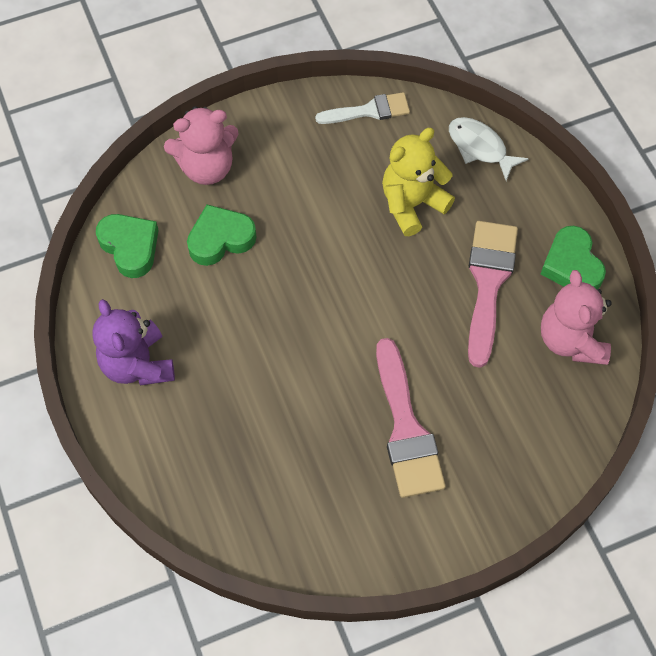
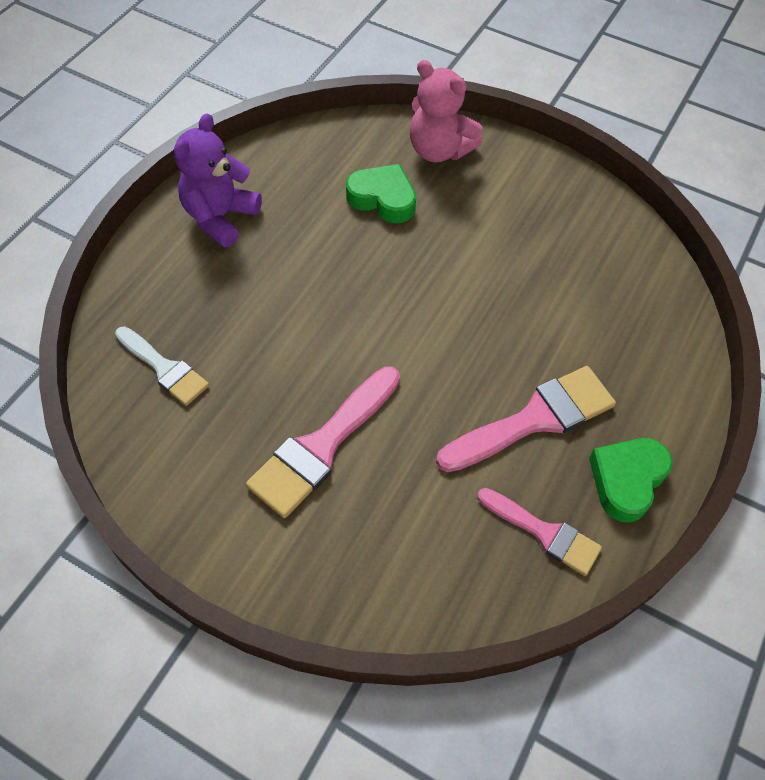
camera: 50 degrees right, 5 degrees down
(130, 247) = (320, 149): green heart -> none
(369, 111) = (610, 220): white brush -> white brush (164, 368)
(412, 204) = (553, 308): yellow teddy bear -> none
(480, 147) = (667, 323): white fish -> none
(571, 340) = (544, 533): pink teddy bear -> pink brush

